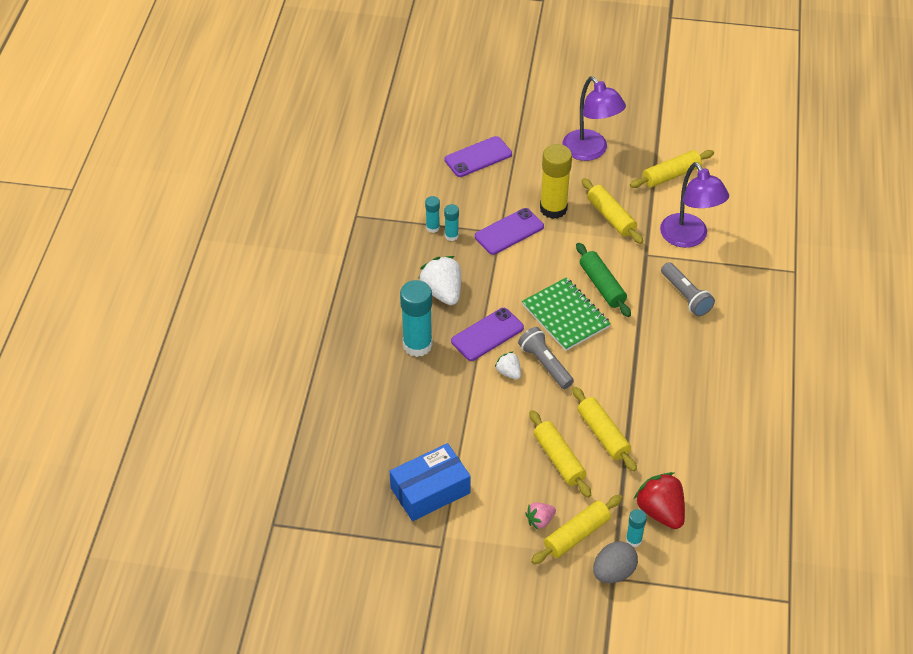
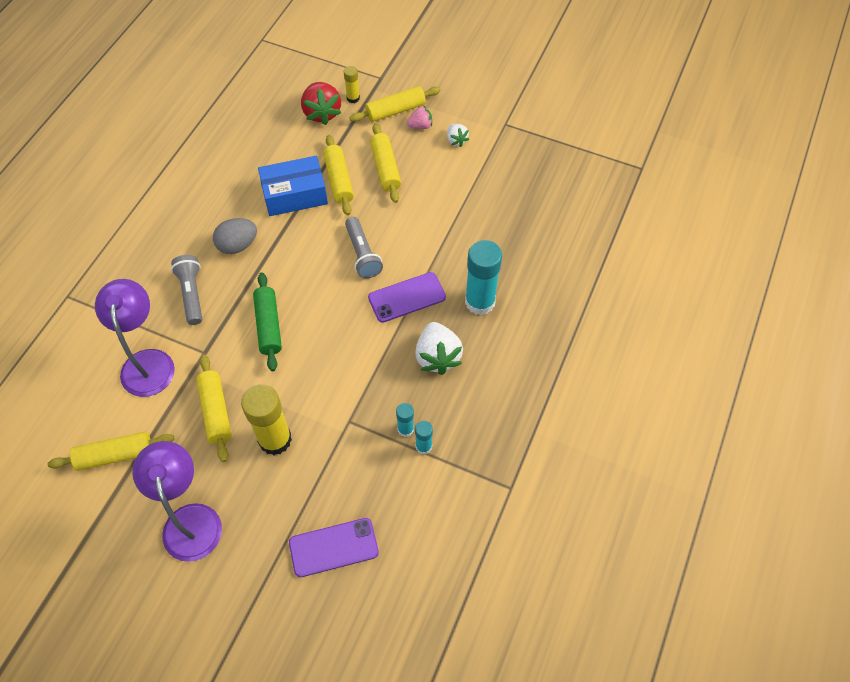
camera: 165 degrees left, 10 degrees up
(430, 490) = (503, 166): blue box -> blue box (295, 195)
(509, 232) = (338, 419): purple phone -> none
(509, 372) = (400, 254): white strawberry -> white strawberry (456, 140)
(565, 316) = (321, 300): green notebook -> none
(613, 572) = (379, 81): grey egg -> grey egg (237, 245)
(633, 540) = (353, 98): turquoise glue stick -> yellow glue stick

